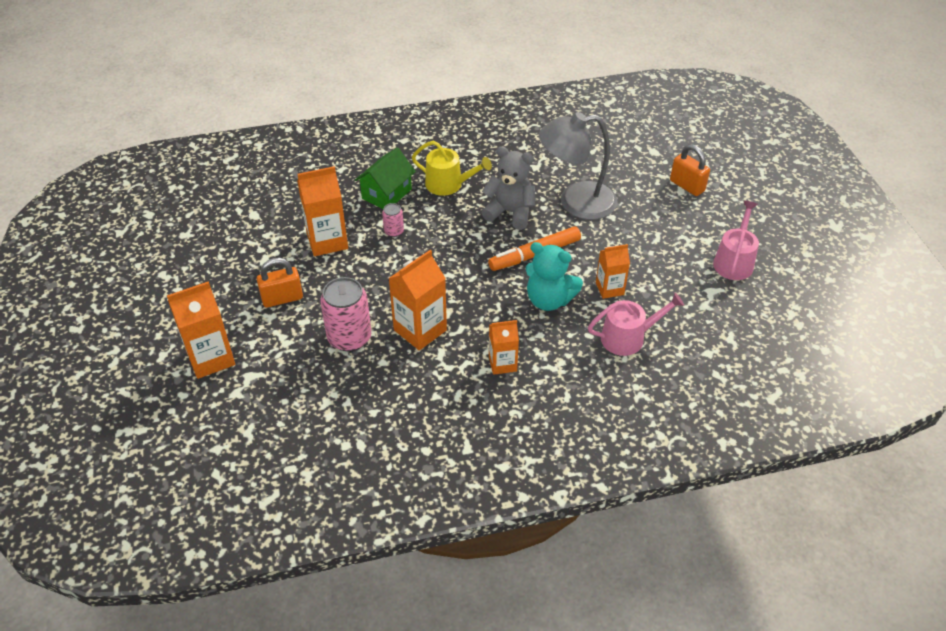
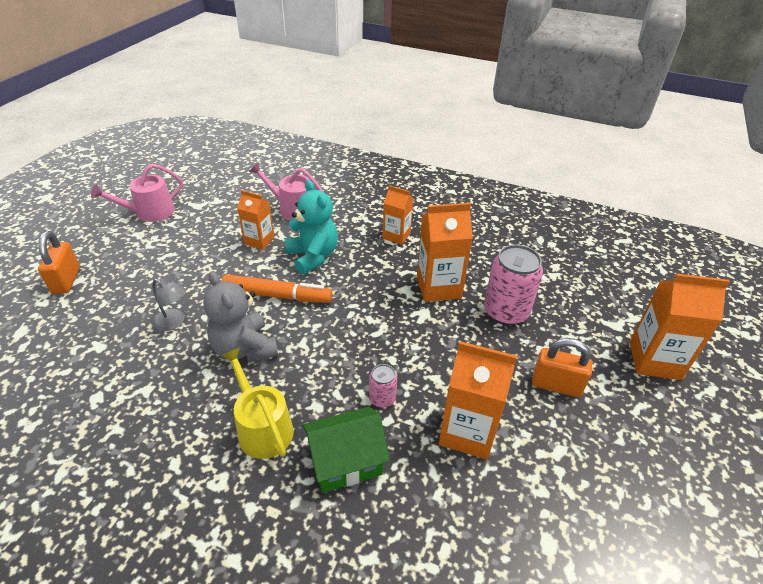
camera: 145 degrees left, 5 degrees down
(576, 202) = (174, 322): grey lamp -> grey lamp, size x0.44

